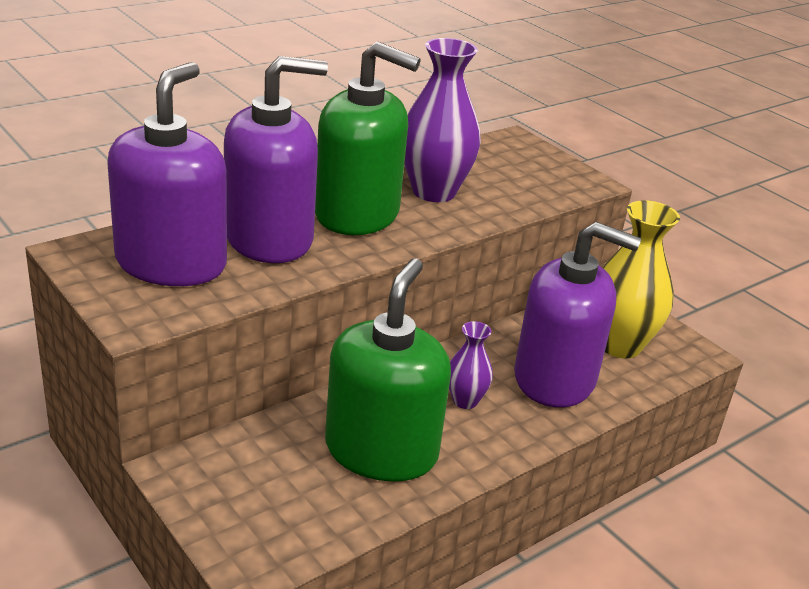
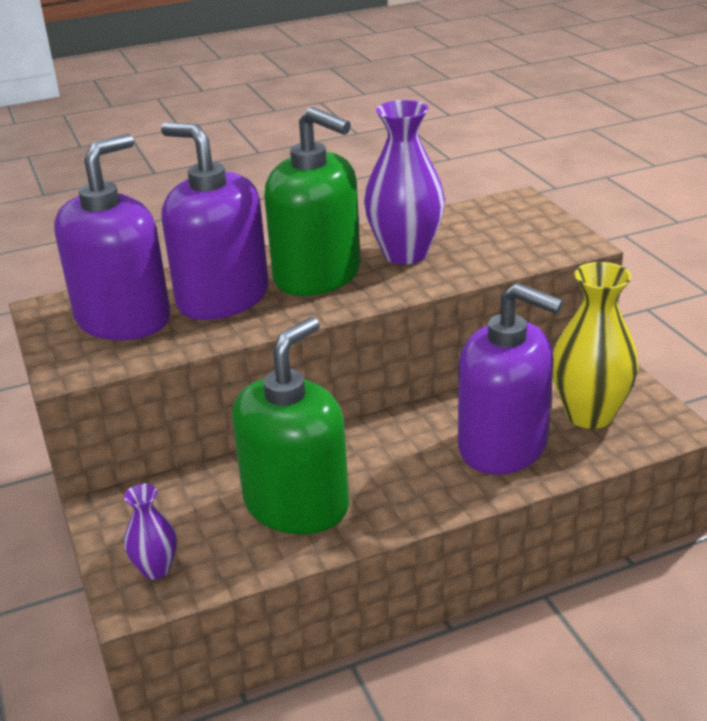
camera: 20 degrees right, 0 degrees up
(269, 238) = (222, 298): purple soap dispenser -> purple soap dispenser turned 135 degrees counterclockwise
(465, 400) = (400, 462): purple vase -> purple vase (156, 569)

